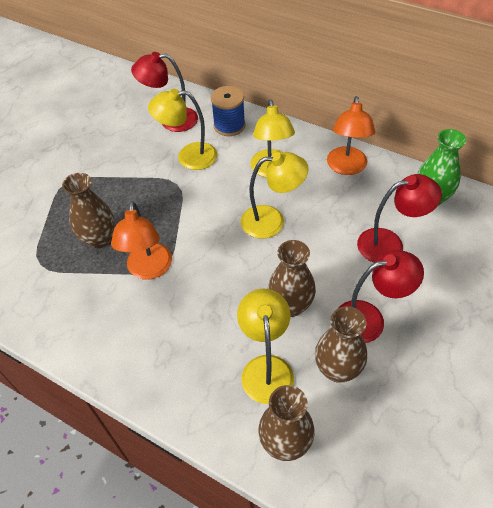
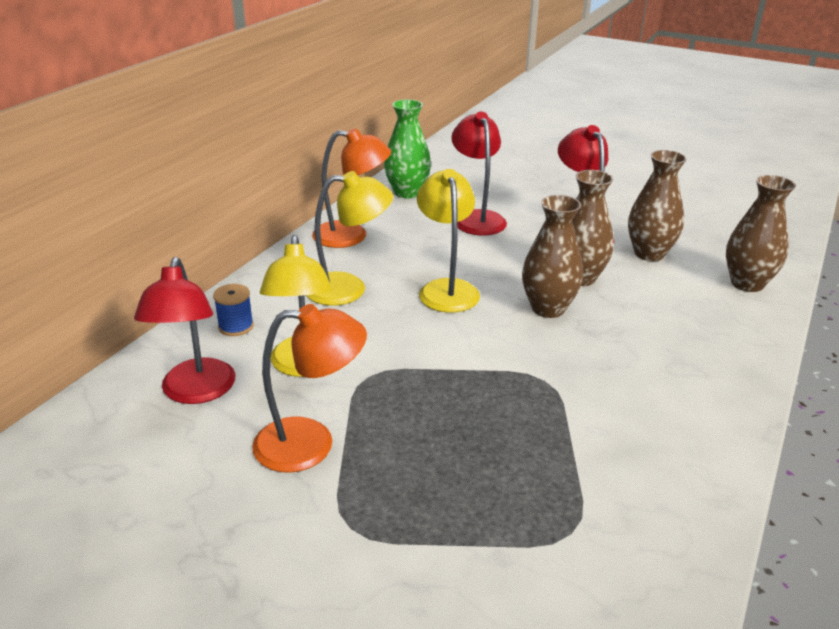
camera: 95 degrees left, 20 degrees down
(99, 239) = (500, 456): brown vase -> brown vase (548, 308)
(149, 270) = (553, 392): orange lamp -> orange lamp (311, 444)
(229, 125) = (236, 326): blue spool -> blue spool, size x0.63
(266, 368) = (668, 294): yellow lamp -> none

